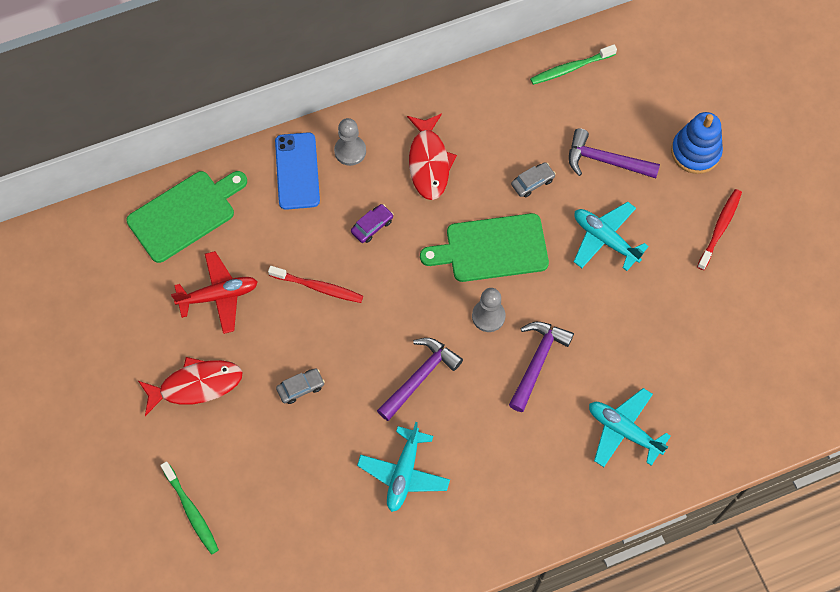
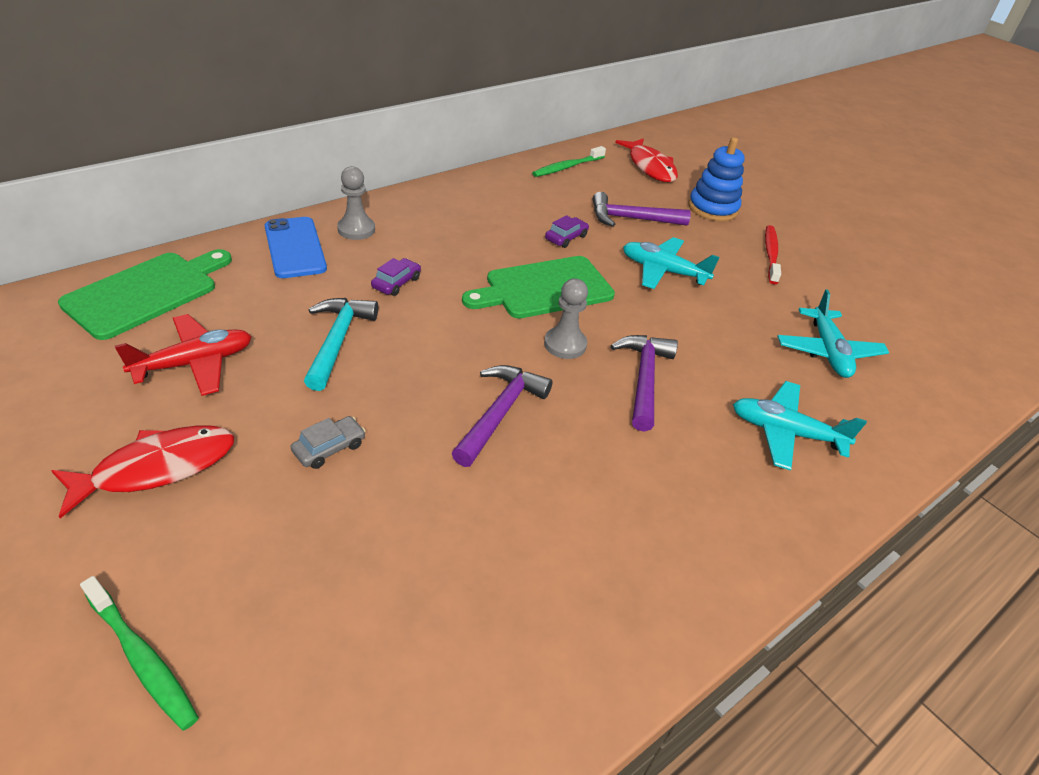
camera: 20 degrees left, 25 degrees down
(318, 287) = (338, 341): red toothbrush -> turquoise hammer
(404, 473) = (514, 530): turquoise plane -> turquoise plane (827, 351)
(429, 162) = (449, 232): red fish -> red fish (650, 167)
(532, 182) = (566, 237): grey car -> purple car

